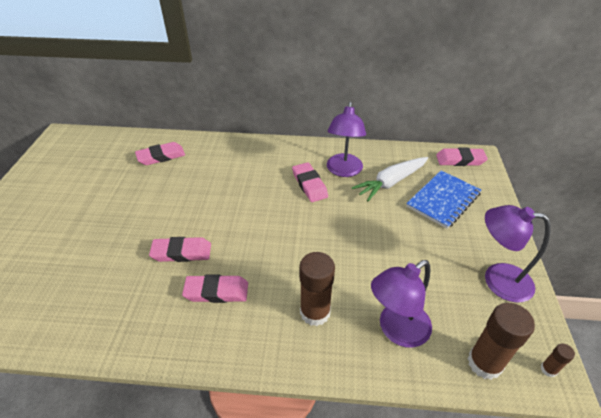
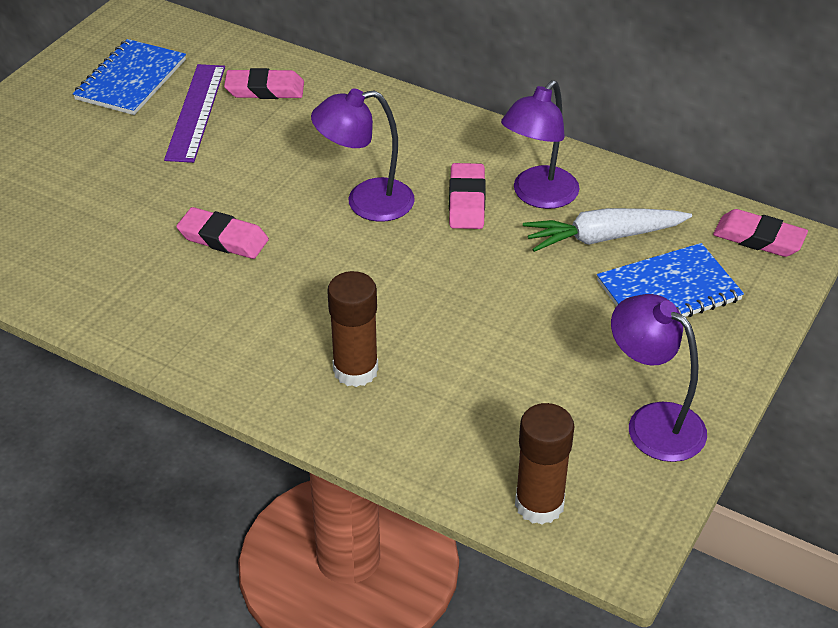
camera: 25 degrees right, 0 degrees up
(75, 172) = (131, 80): none -> blue notebook
(126, 180) = (196, 112): none -> purple ruler
(216, 292) = (242, 302): pink eraser -> none
(396, 330) = (450, 428): purple lamp -> purple lamp (366, 202)
(548, 369) = (622, 543): brown glue stick -> none

